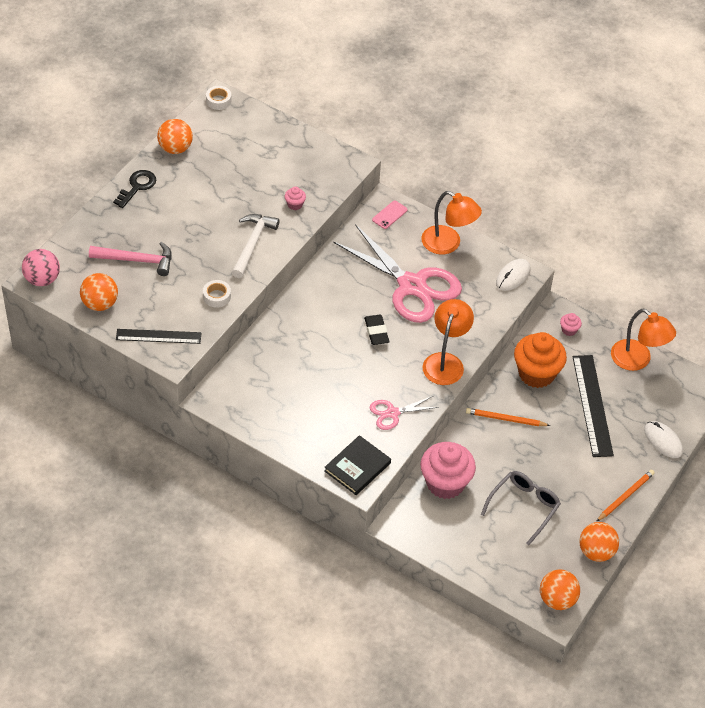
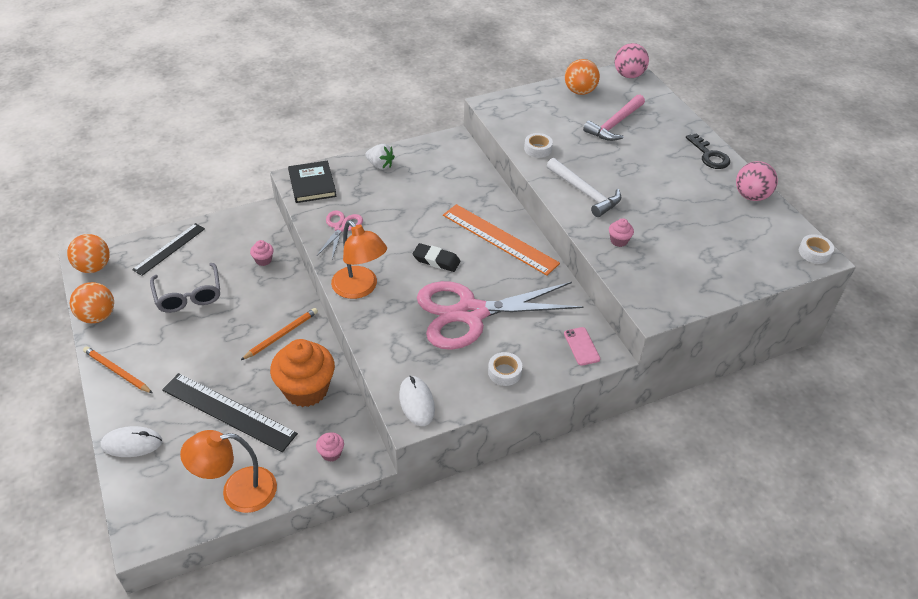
camera: 125 degrees right, 5 degrees down
(158, 336) = (520, 106): black ruler -> black ruler (169, 249)
(175, 148) = (751, 196): orange ball -> pink ball
(291, 433) = (380, 165): none -> white strawberry
(318, 305) = (499, 239): none -> orange ruler
(445, 483) = (263, 260): pink cupcake -> pink cupcake, size x0.42
(448, 244) = (504, 372): orange lamp -> white tape
(625, 496) = (117, 371): orange pencil -> orange pencil turned 135 degrees clockwise

